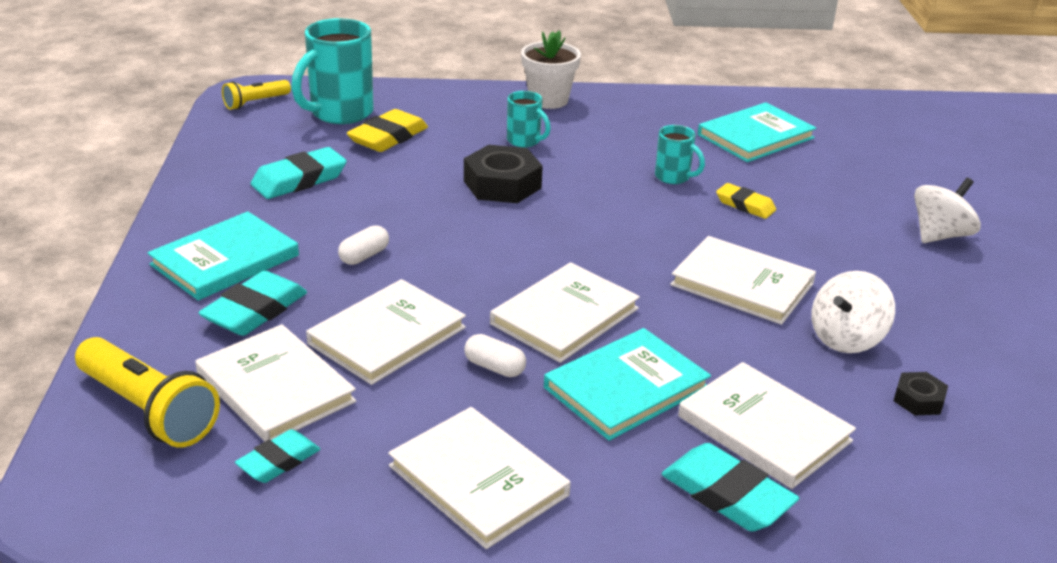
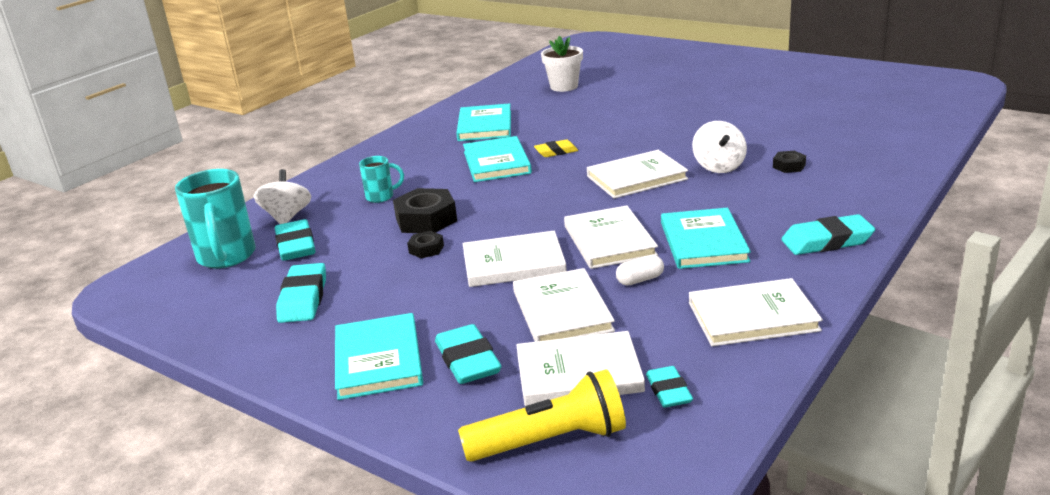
camera: 50 degrees left, 5 degrees down
(255, 103) = (145, 291): yellow flashlight -> none
(364, 256) = (450, 296): white capsule -> none
(388, 137) = (296, 246): yellow eraser -> turquoise eraser
(442, 208) = (426, 249): none -> black nut
(548, 100) = (339, 174): white flower pot -> white flower pot (564, 86)
(673, 177) = (496, 162): turquoise mug -> turquoise book
(764, 429) = (778, 213): white book -> white book (513, 263)
(940, 235) = (650, 113): white spinning top -> white spinning top (287, 217)

